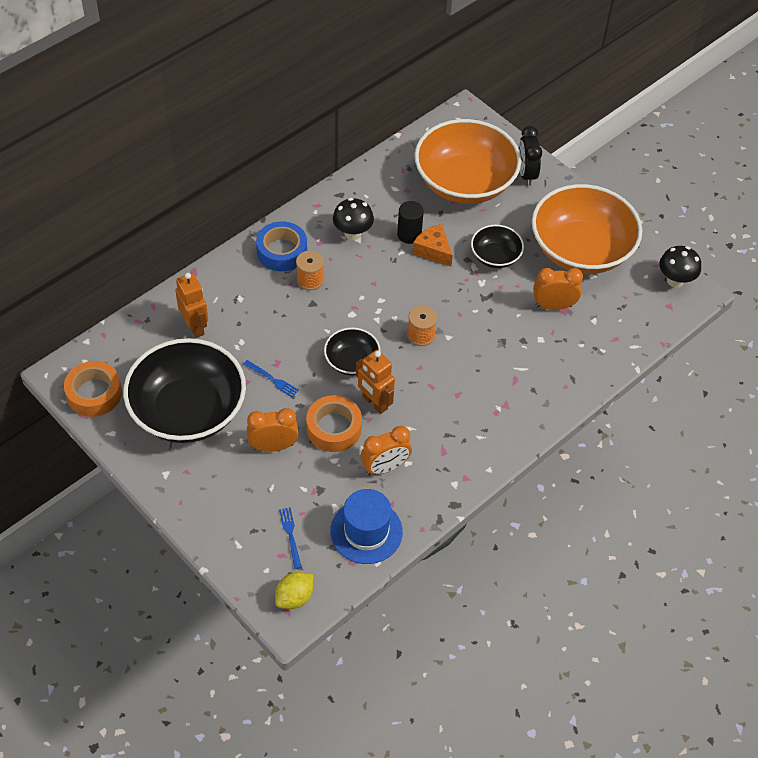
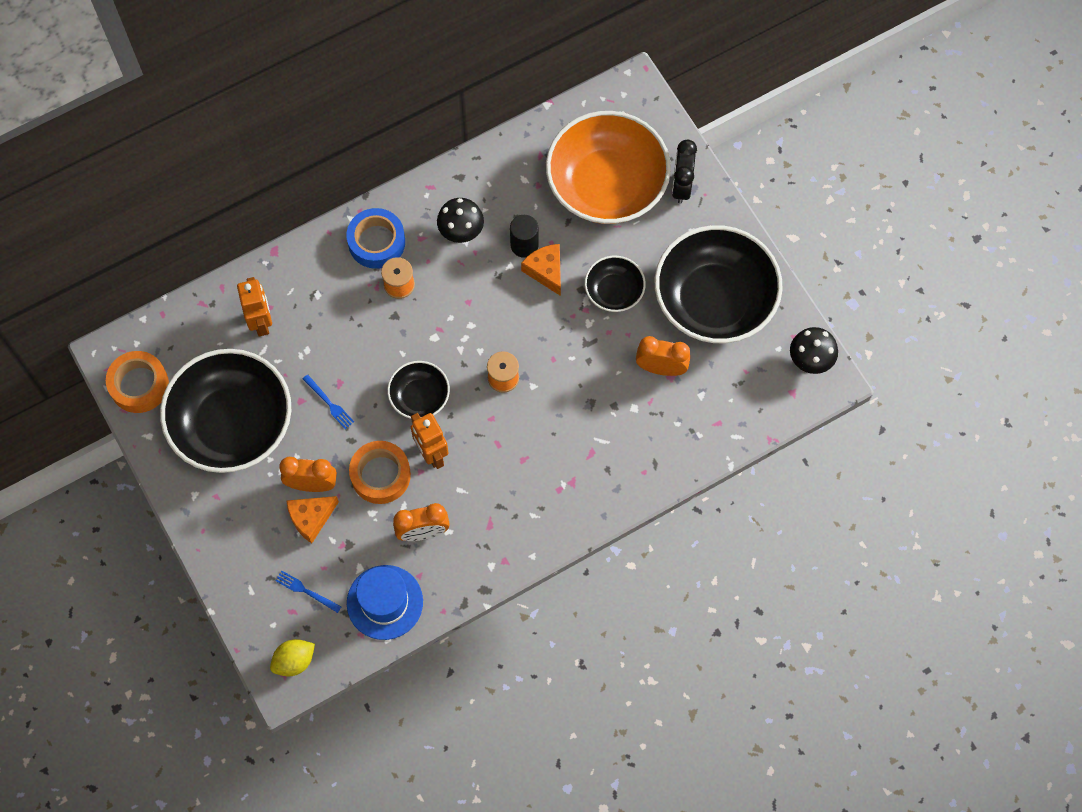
camera: 15 degrees right, 15 degrees up
(279, 474) = (311, 518): none -> orange cheese
(290, 535) = (306, 591): blue fork -> blue fork turned 60 degrees counterclockwise
(581, 250) = (714, 300): orange bowl -> black bowl

